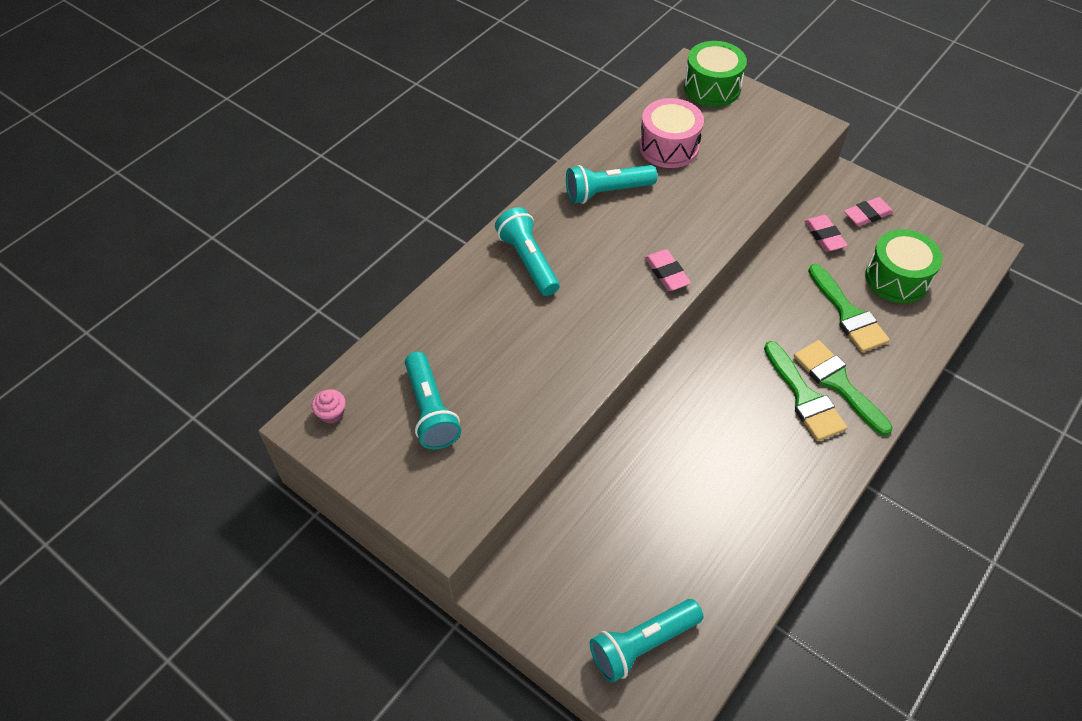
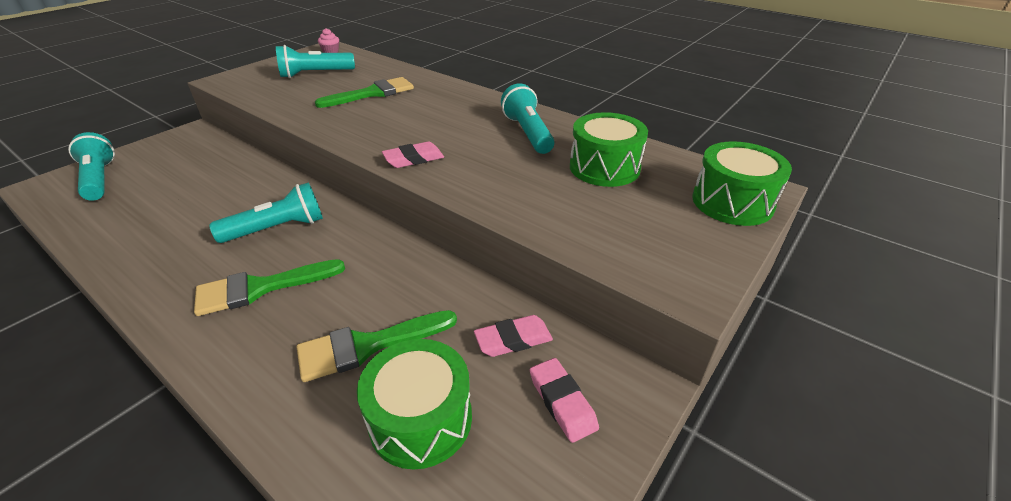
camera: 90 degrees right, 15 degrees down
(528, 261) = (443, 101): turquoise flashlight -> turquoise flashlight (277, 228)
(668, 147) = (604, 167): pink drum -> green drum
(837, 383) = (265, 319): green brush -> green brush (372, 93)

